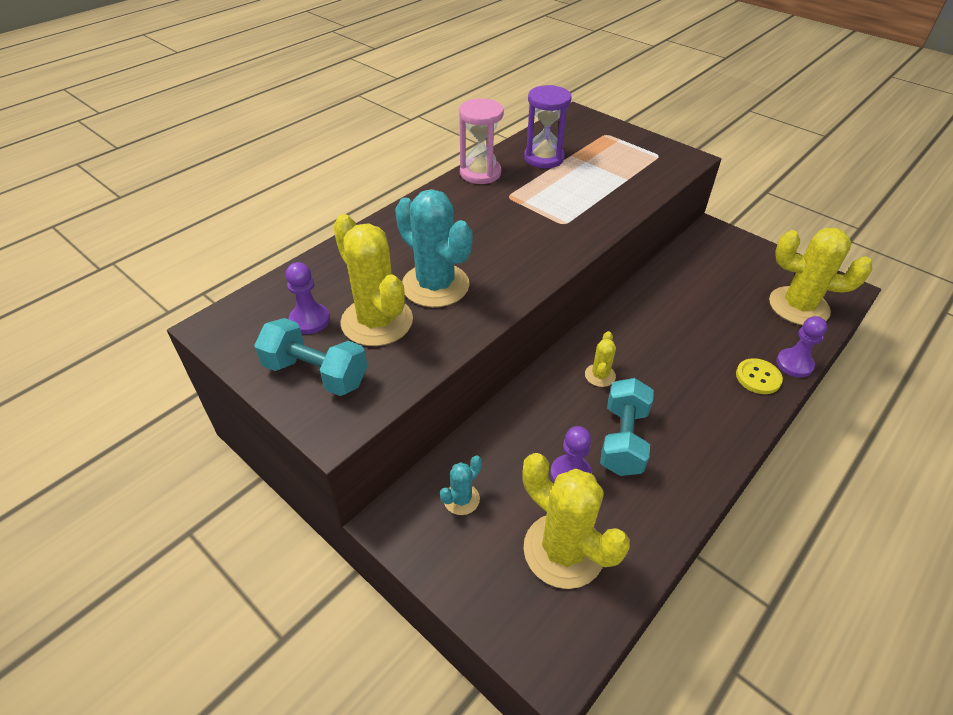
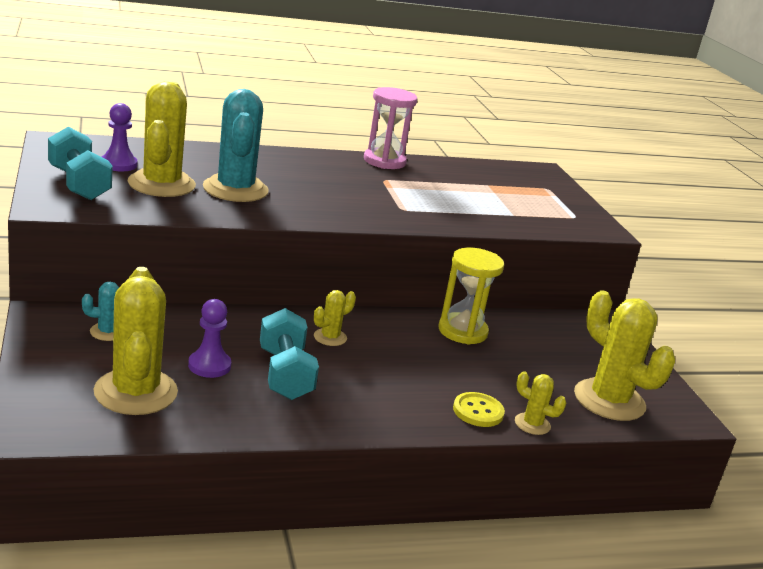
camera: 30 degrees right, 20 degrees down
(544, 158) = (458, 176): purple hourglass -> none
(623, 440) = (285, 374): turquoise dumbbell -> turquoise dumbbell turned 60 degrees counterclockwise
(658, 303) = (462, 331): none -> yellow hourglass
(794, 364) = (532, 424): purple pawn -> yellow cactus

